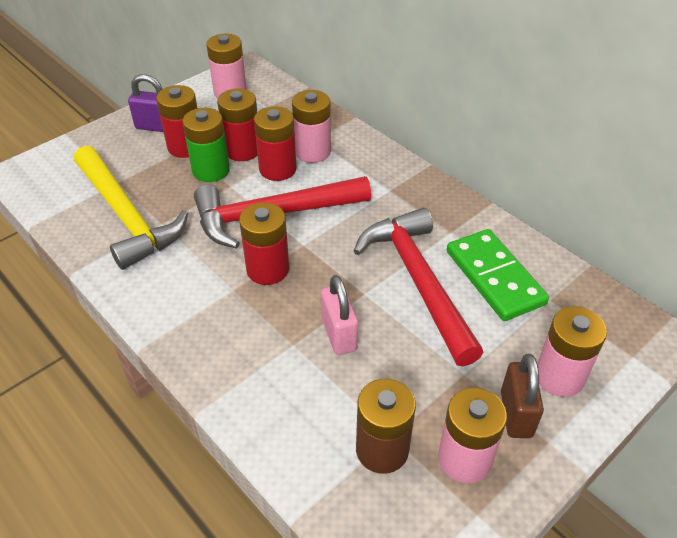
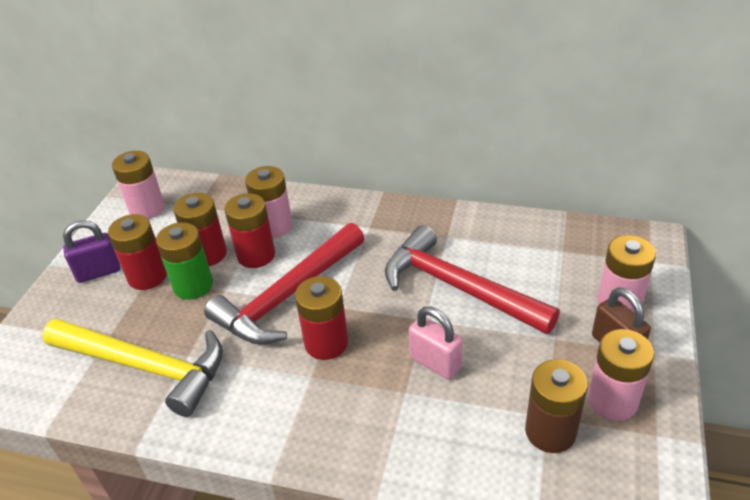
camera: 30 degrees left, 5 degrees down
(495, 277) = (510, 254): green domino -> none

